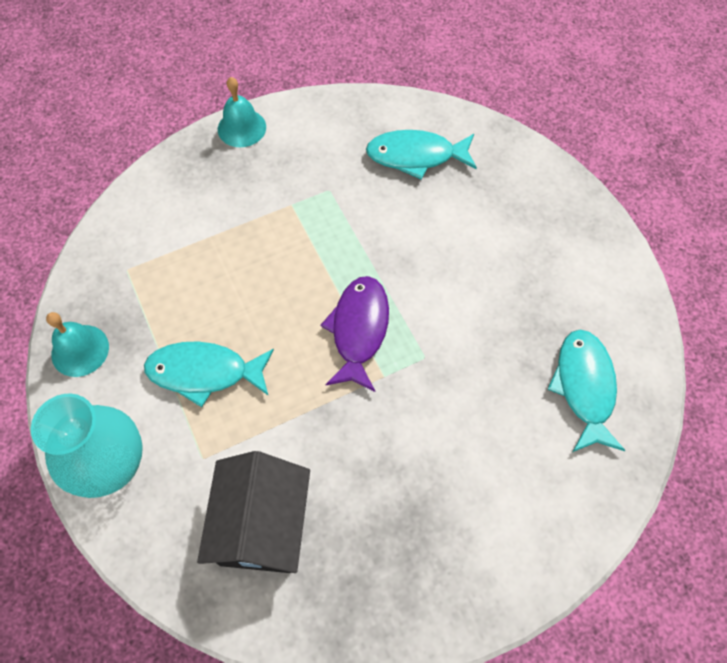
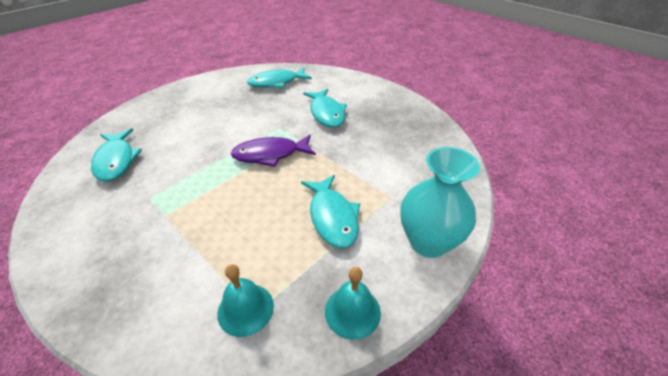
camera: 110 degrees left, 20 degrees down
(241, 128) = (61, 281): turquoise bell -> turquoise bell (245, 309)
(262, 525) = (410, 160): black house -> none
(443, 444) = (326, 113): none -> turquoise fish

